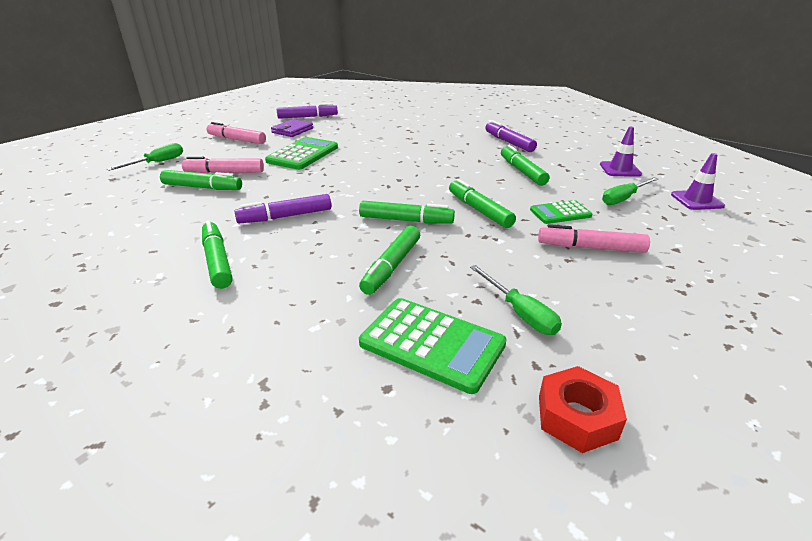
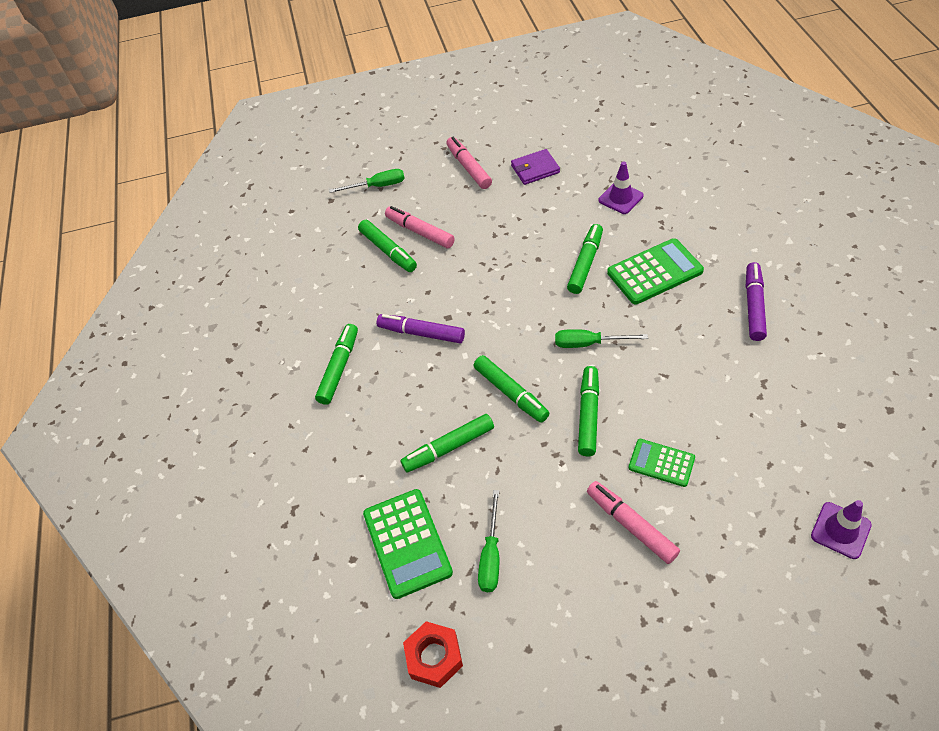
camera: 45 degrees right, 20 degrees up
(303, 154) = (509, 228): green calculator -> green calculator (654, 272)
(307, 117) = (573, 141): purple marker -> none
(522, 171) = (702, 373): green marker -> green marker (585, 264)
(620, 169) = (825, 429): purple traffic cone -> purple traffic cone (620, 198)
(623, 198) = (758, 479): green screwdriver -> green screwdriver (589, 343)

